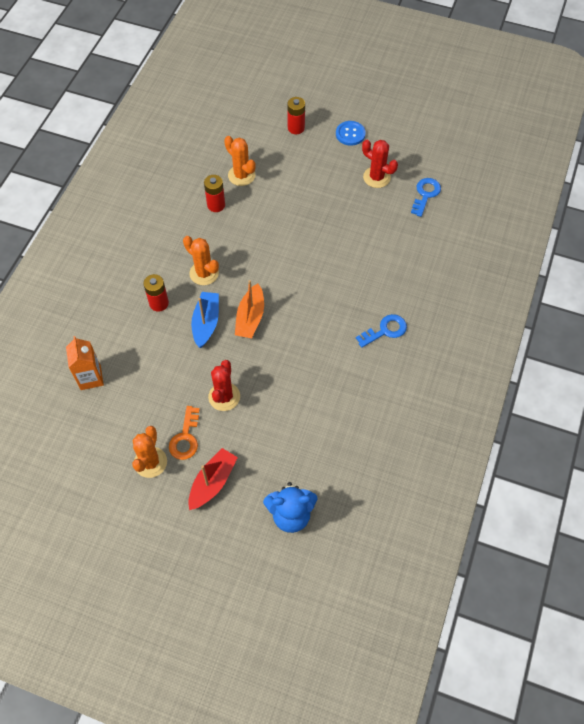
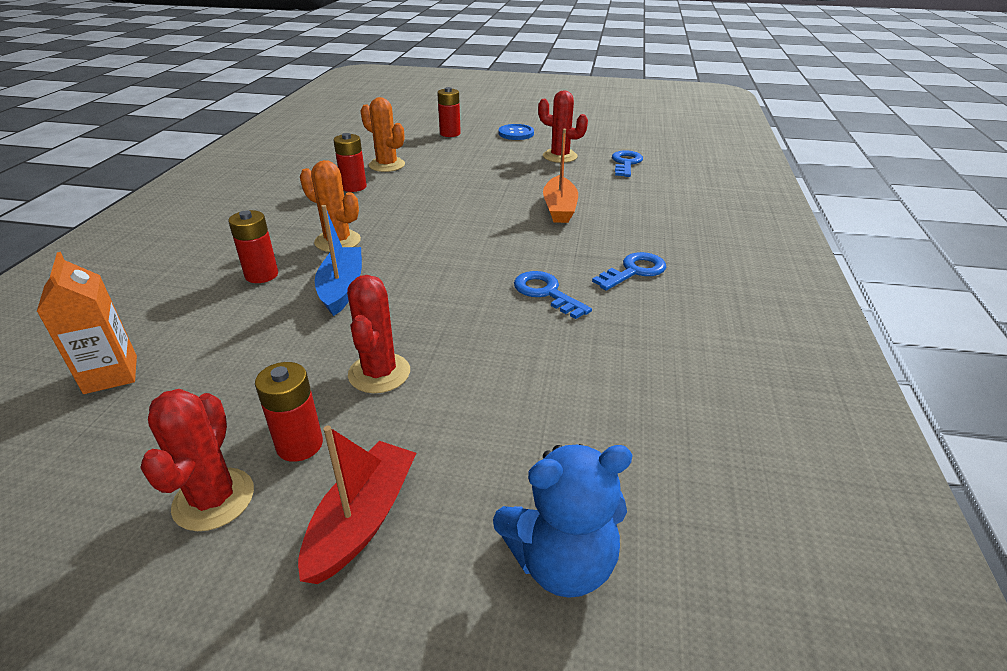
camera: 10 degrees left, 25 degrees down
(150, 462) = (214, 499): orange cactus -> red cactus
(185, 438) = (299, 445): orange key -> red battery
(250, 318) = (416, 277): orange boat -> orange boat (559, 208)
(325, 344) = (546, 293): none -> blue key

